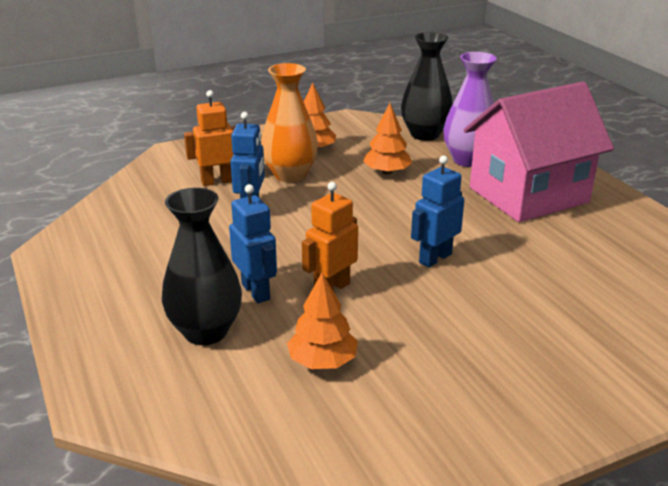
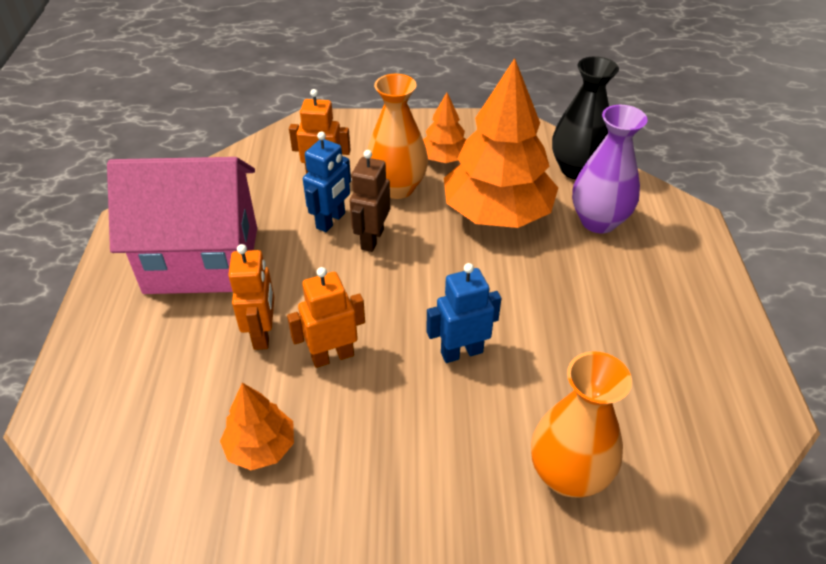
camera: 25 degrees right, 15 degrees up
(205, 331) = (188, 367): black vase -> none
(256, 292) = (262, 334): blue robot -> orange robot
(297, 210) = (372, 239): none -> brown robot
(387, 172) = (497, 213): orange tree -> orange tree, size x2.06
(528, 195) = (630, 295): pink house -> pink house (202, 260)
(577, 304) = (568, 475): none -> orange vase

